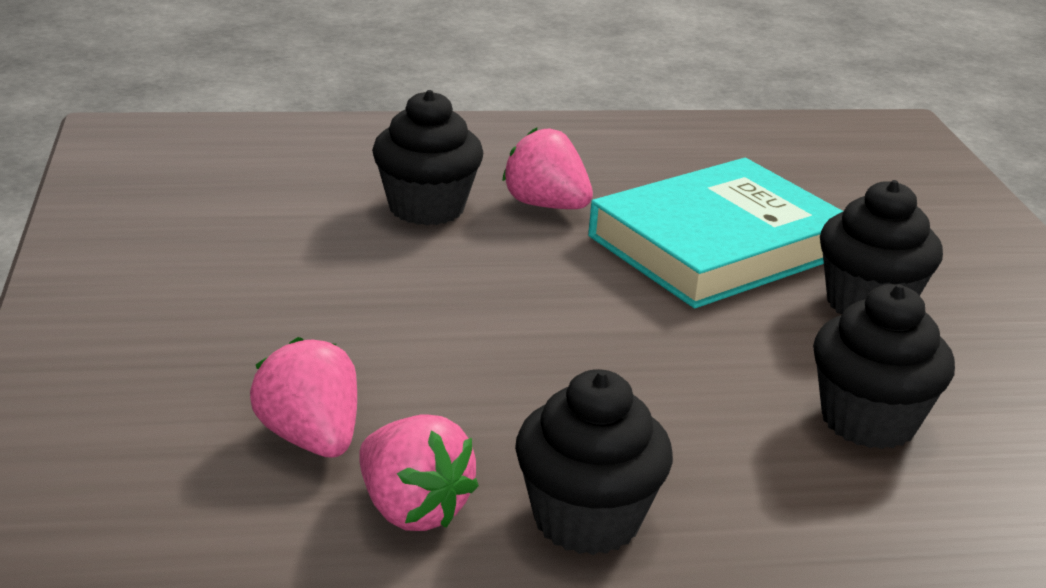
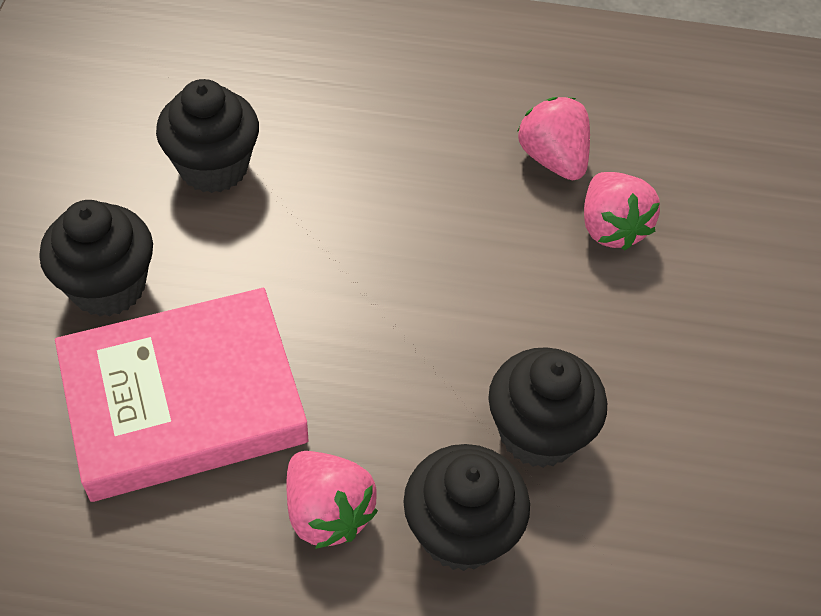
camera: 165 degrees left, 25 degrees up
(586, 519) = (448, 131): black cupcake -> black cupcake (538, 432)
(718, 245) = (184, 401): turquoise book -> pink book

